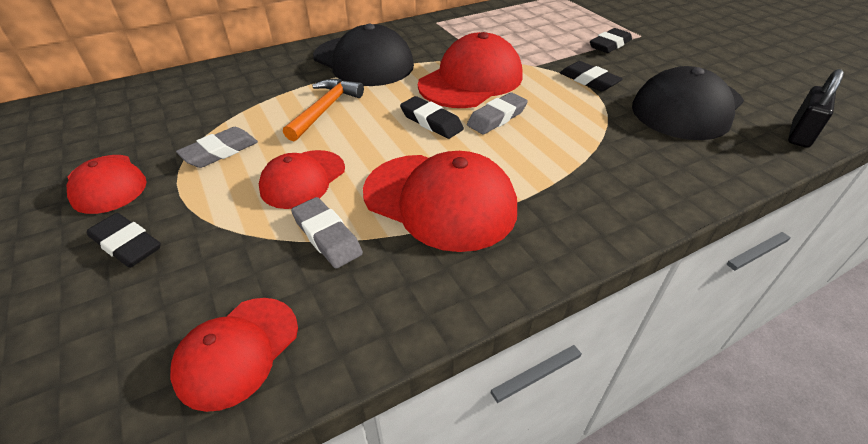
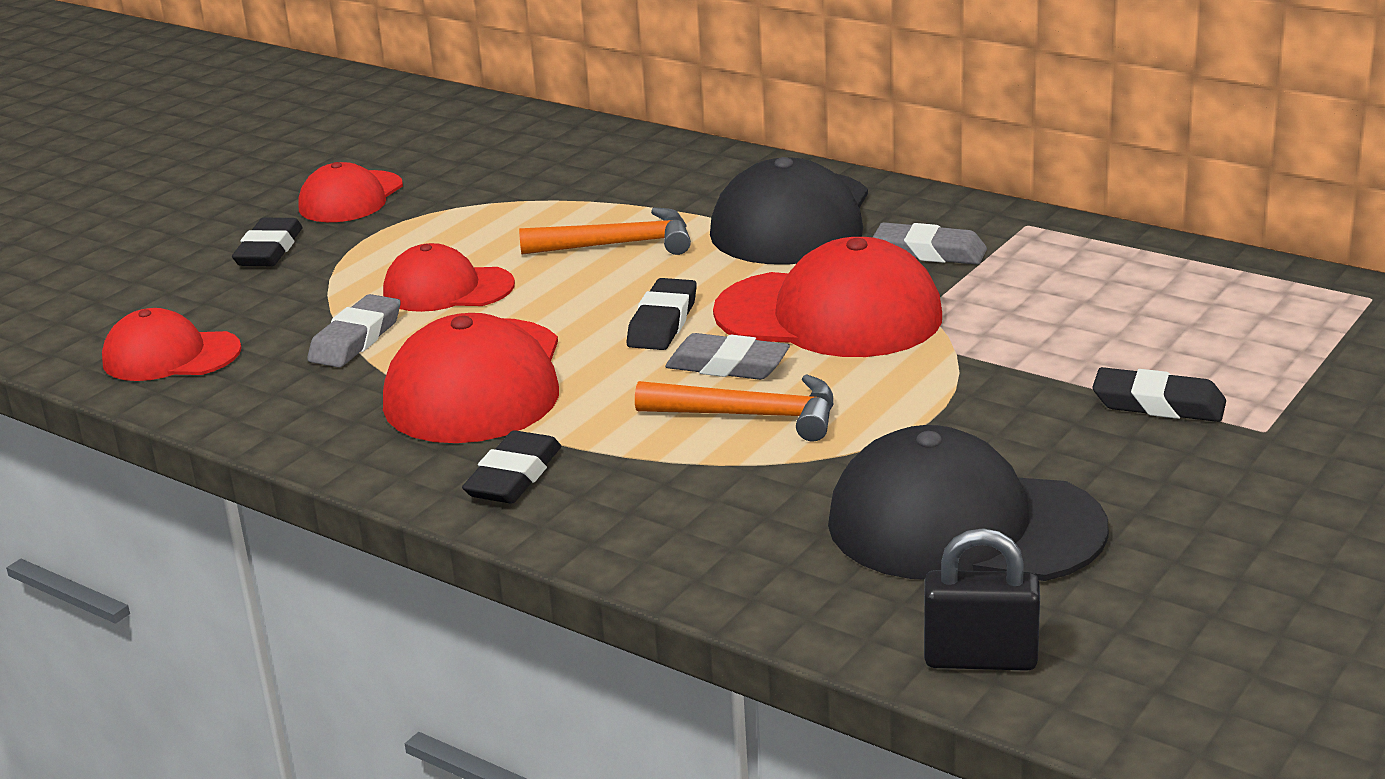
camera: 65 degrees right, 15 degrees down
(220, 152) = (459, 225): grey eraser -> grey eraser (929, 252)
(554, 126) = (750, 416): none -> orange hammer
(589, 80) = (957, 413): black eraser -> black eraser (514, 476)

